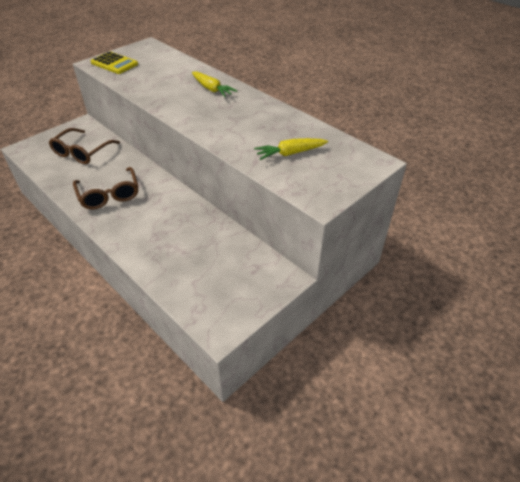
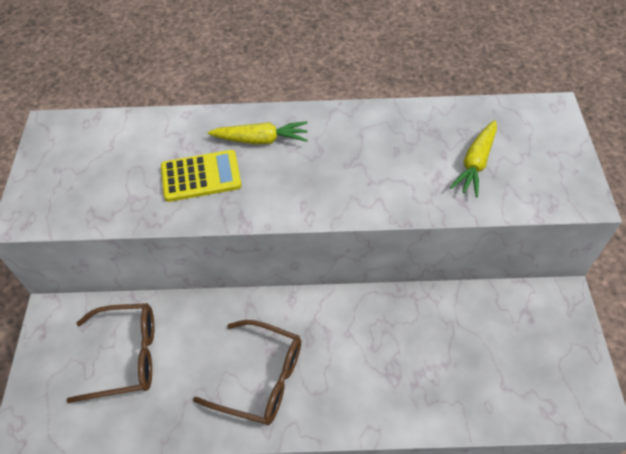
camera: 45 degrees left, 10 degrees up
(82, 152) = (126, 356): brown glasses -> brown glasses turned 75 degrees counterclockwise
(114, 63) = (59, 195): yellow calculator -> yellow calculator (201, 176)

